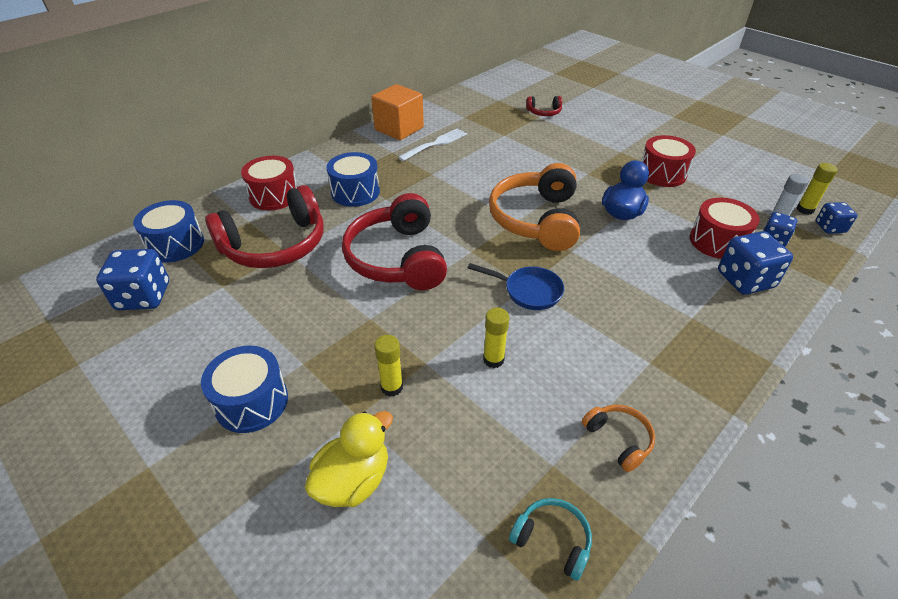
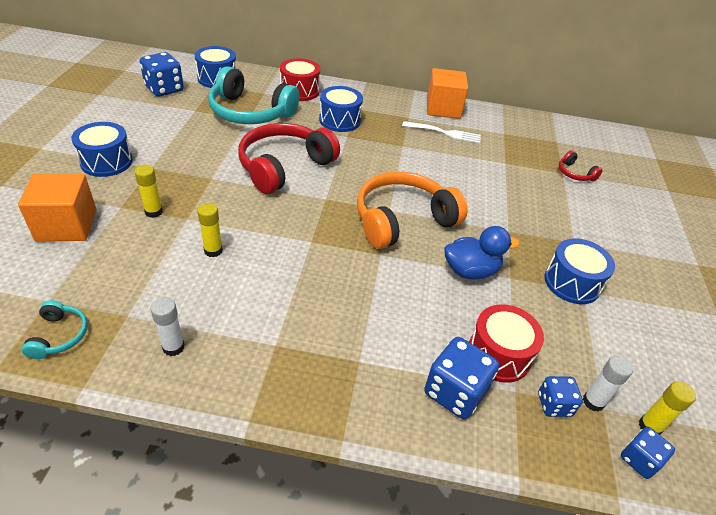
camera: 50 degrees right, 0 degrees up
(275, 245) = (250, 112): red headphones -> turquoise headphones
(353, 480) = (67, 225): yellow duck -> orange cube
(528, 291) = (305, 244): blue pan -> none
(619, 439) = (173, 347): orange headphones -> white glue stick
(662, 174) = (572, 283): red drum -> blue drum

